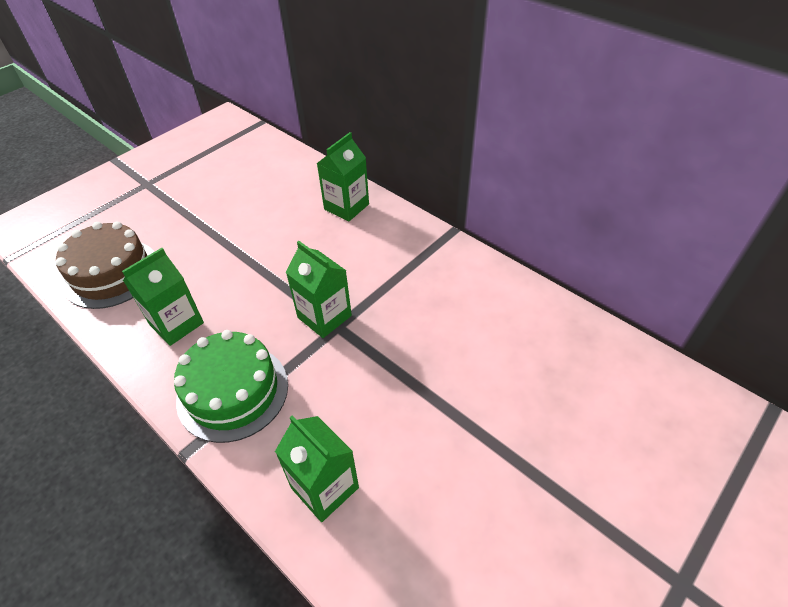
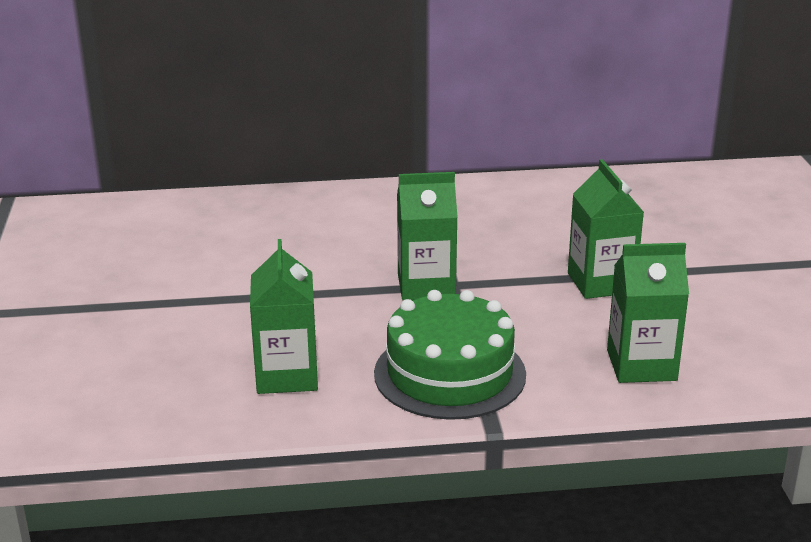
camera: 50 degrees left, 20 degrees down
(111, 273) = (108, 394): brown cake -> none
(346, 207) = (279, 211): green carton -> green carton (601, 283)

